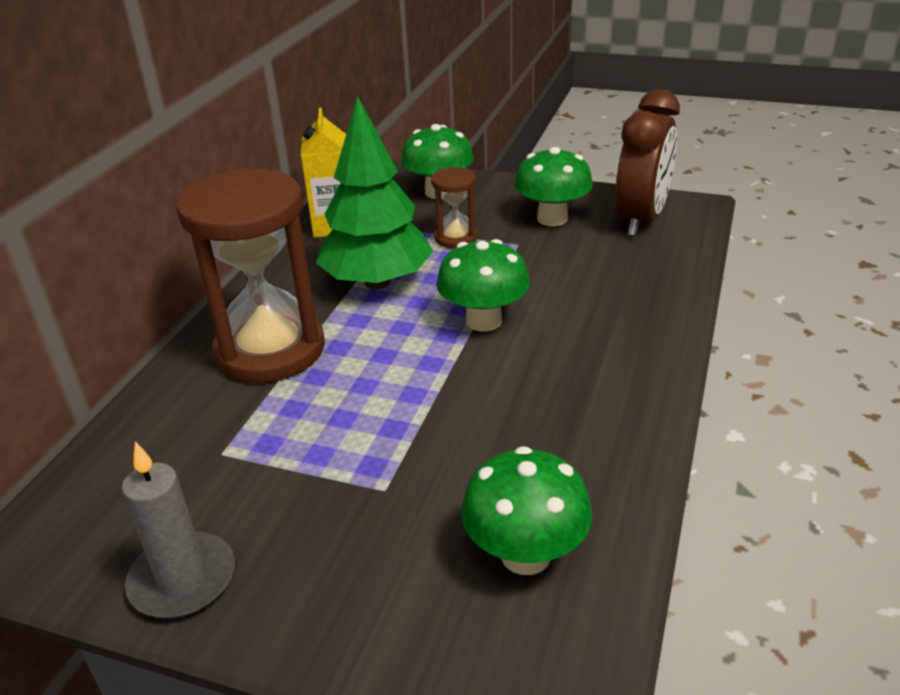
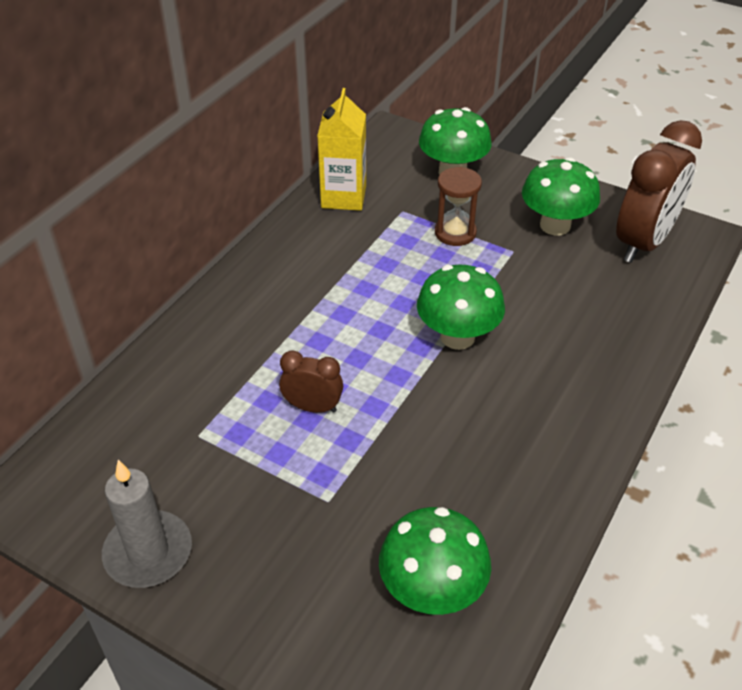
camera: 10 degrees right, 10 degrees up
(270, 350) = (258, 333): brown hourglass -> none
(346, 406) = (312, 407): none -> brown clock
(377, 282) = (369, 273): green tree -> none

